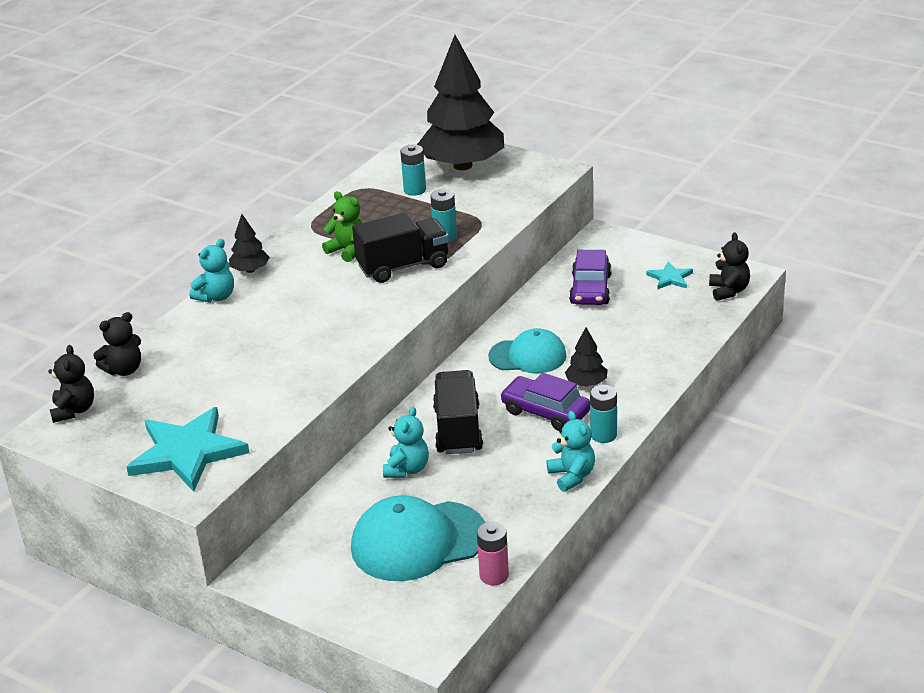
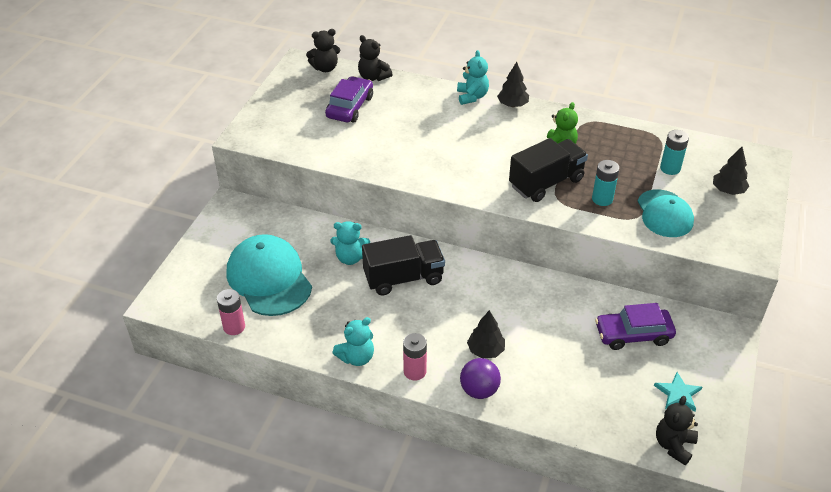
camera: 75 degrees right, 10 degrees up
(187, 452) = (286, 125): turquoise star -> none
(216, 297) = (472, 96): turquoise teddy bear -> turquoise teddy bear turned 120 degrees counterclockwise
(403, 266) = (546, 183): black truck -> black truck turned 90 degrees counterclockwise
(463, 165) = (728, 190): black tree -> black tree, size x0.43
(528, 356) = (514, 305): turquoise cap -> turquoise cap (664, 214)
(545, 412) = (438, 328): purple car -> purple car (350, 107)
(603, 435) = (415, 371): turquoise battery -> pink battery
(639, 394) = (479, 390): none -> purple ball
(728, 291) = (674, 445): black teddy bear -> black teddy bear turned 135 degrees clockwise

